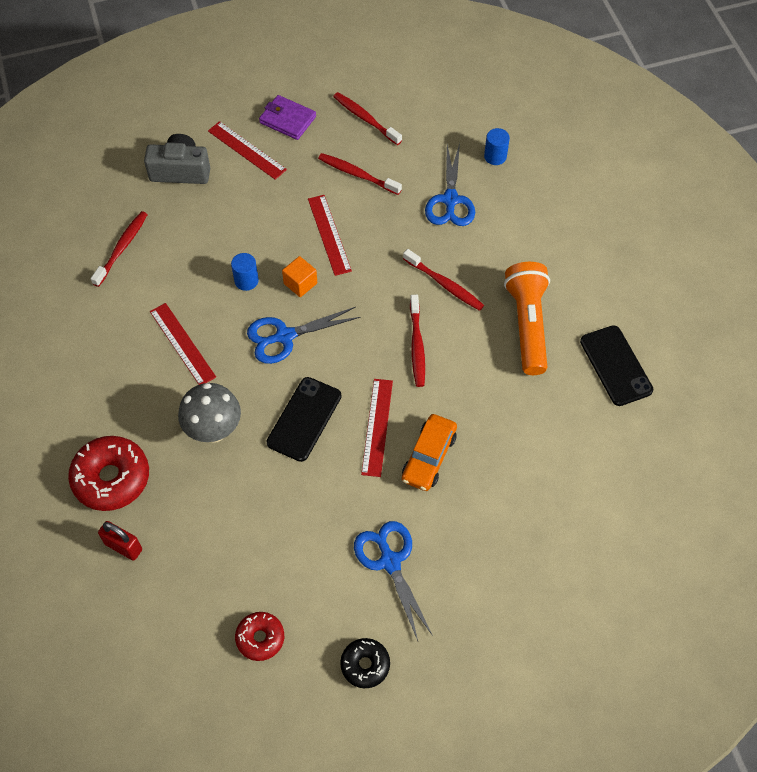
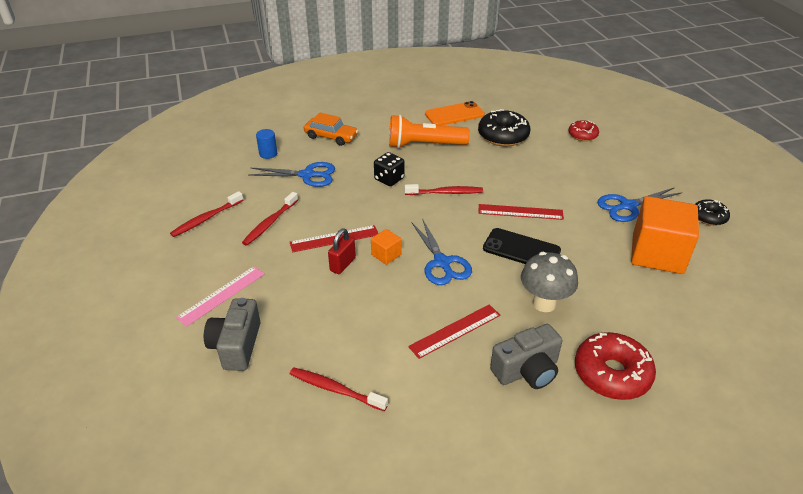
camera: 90 degrees left, 20 degrees down
(123, 546) = (676, 358): red padlock -> red padlock (342, 264)
(124, 402) = (527, 370): none -> grey camera
(246, 150) = (222, 295): red ruler -> pink ruler
(246, 281) = (382, 289): blue cylinder -> none
(260, 638) = (716, 268): red donut -> red donut (582, 135)
(287, 120) = (190, 267): purple wallet -> none
(291, 573) = (657, 254): none -> orange cube
(429, 457) = (540, 188): orange car -> orange car (331, 137)
(445, 284) = (389, 179): red toothbrush -> black dice
(560, 425) = (503, 136): none -> black donut
(615, 366) = (454, 114): black phone -> orange phone

